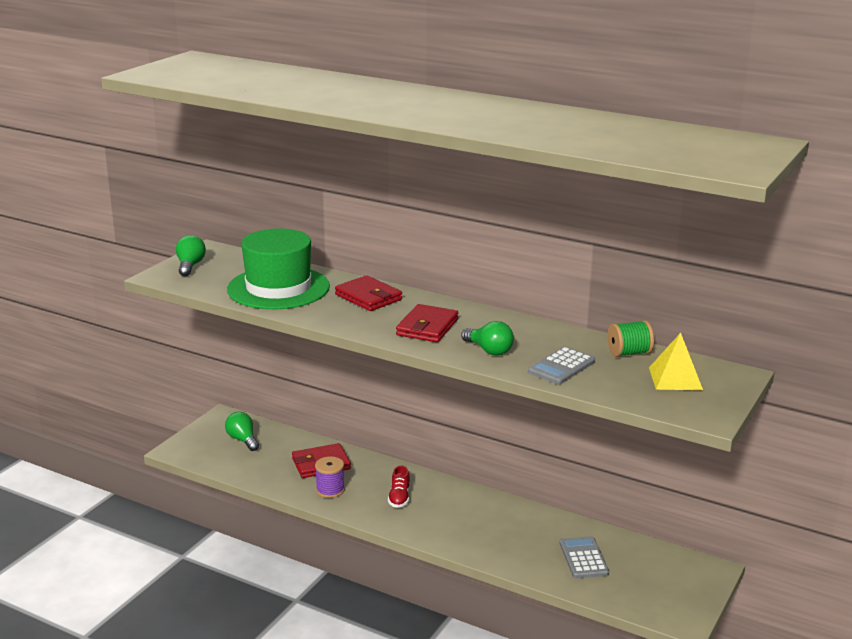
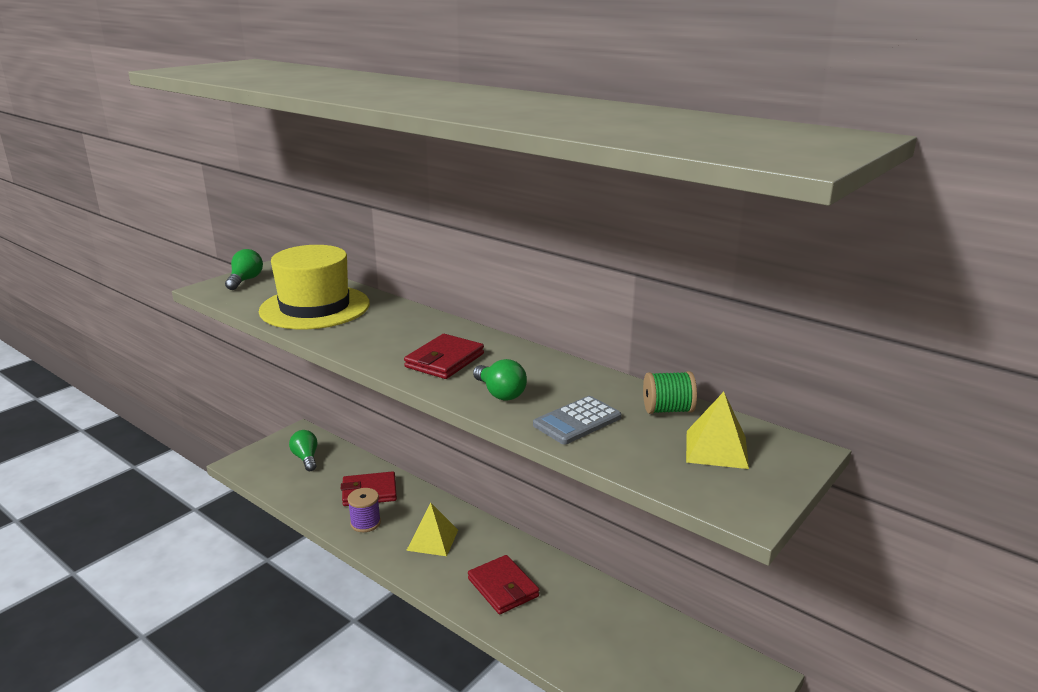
camera: 10 degrees right, 0 degrees up
(278, 288) = (315, 307): green hat -> yellow hat
(368, 297) = (401, 323): red wallet -> red wallet (503, 587)
(399, 498) = (432, 540): red shoe -> yellow pyramid
(583, 558) = (610, 641): grey calculator -> none

